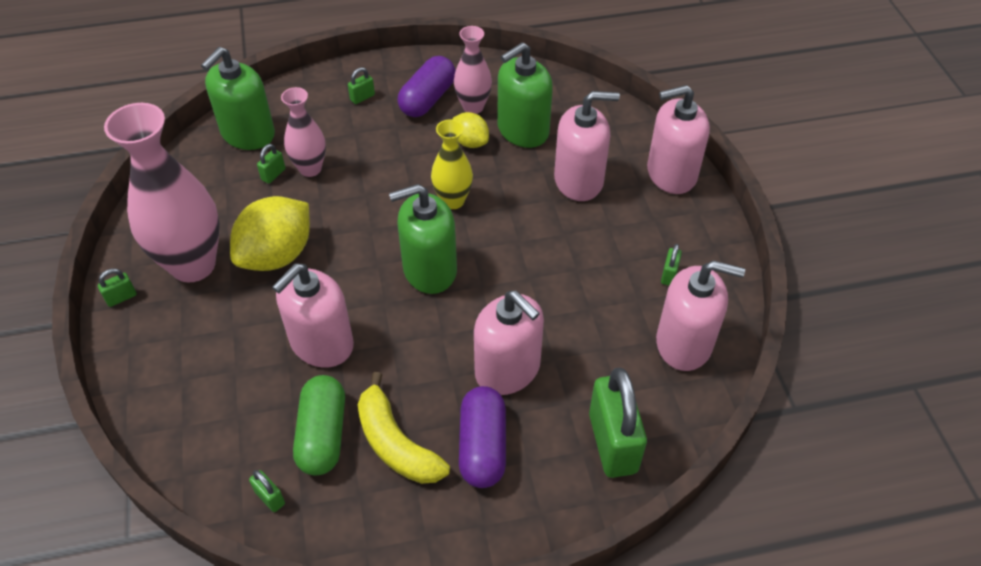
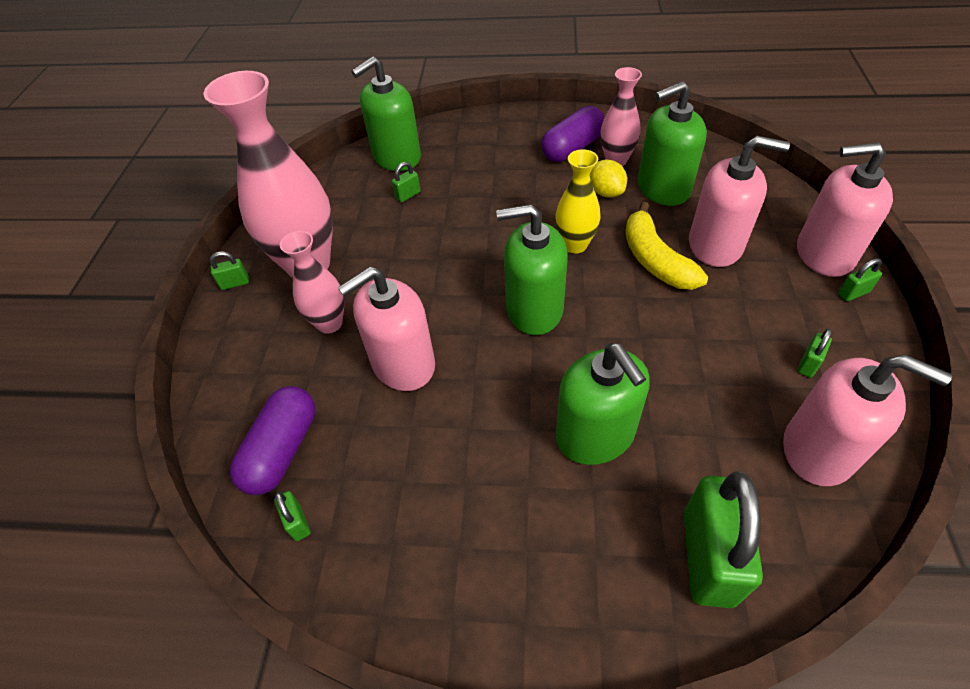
camera: 20 degrees right, 0 degrees up
(277, 255) = (387, 269): yellow lemon -> none
(310, 169) = (443, 195): pink vase -> pink vase (329, 323)
(323, 435) = (374, 464): green capsule -> none
(362, 97) = (510, 139): green padlock -> green padlock (853, 293)
(396, 443) = (449, 493): yellow banana -> yellow banana (655, 260)
(482, 446) = (546, 521): purple capsule -> purple capsule (282, 450)
(507, 369) = (595, 435): pink soap dispenser -> green soap dispenser

